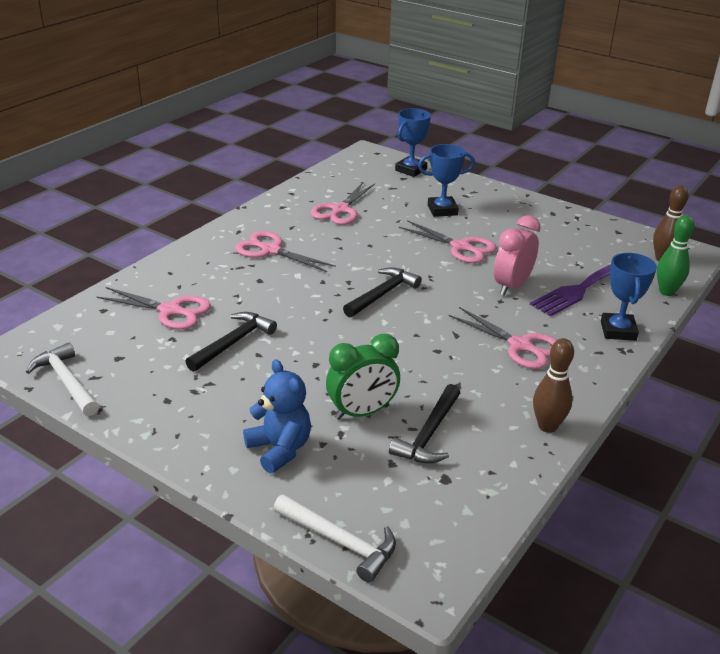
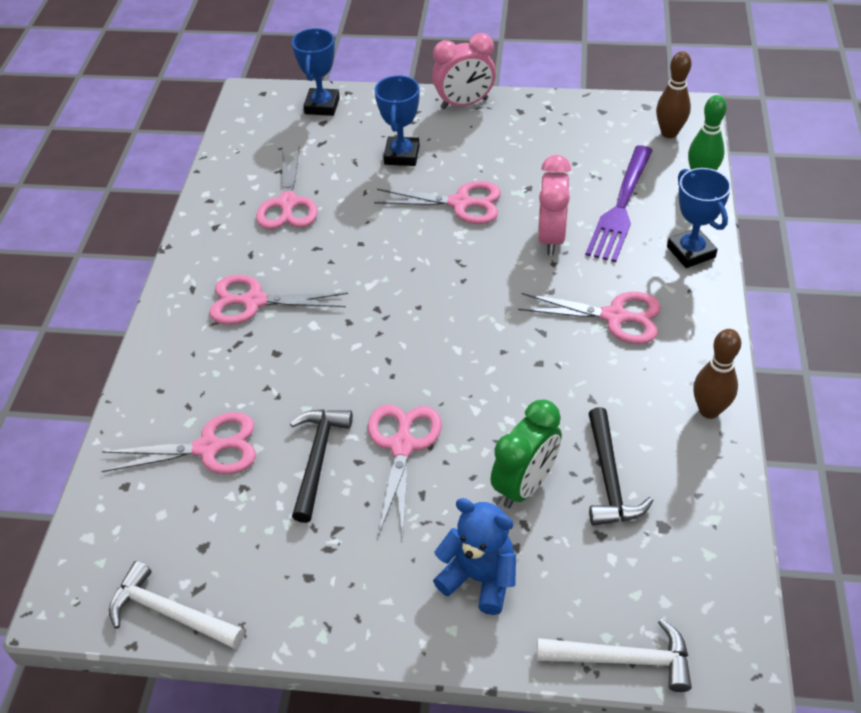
camera: 25 degrees left, 15 degrees up
(296, 357) = (402, 445): none -> pink scissors
(382, 294) = (427, 310): black hammer -> none
(442, 210) = (402, 155): blue trophy -> blue trophy turned 45 degrees counterclockwise
(513, 197) = (464, 104): none -> pink clock

